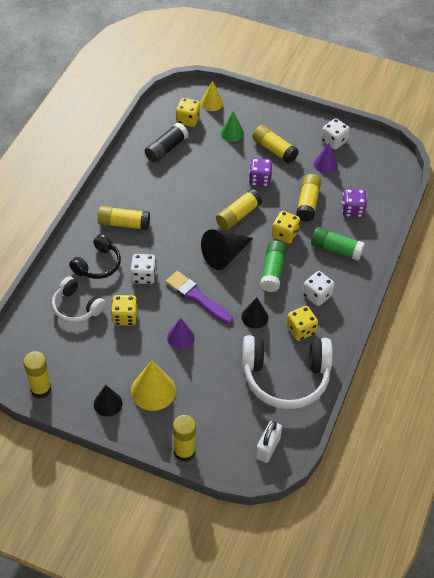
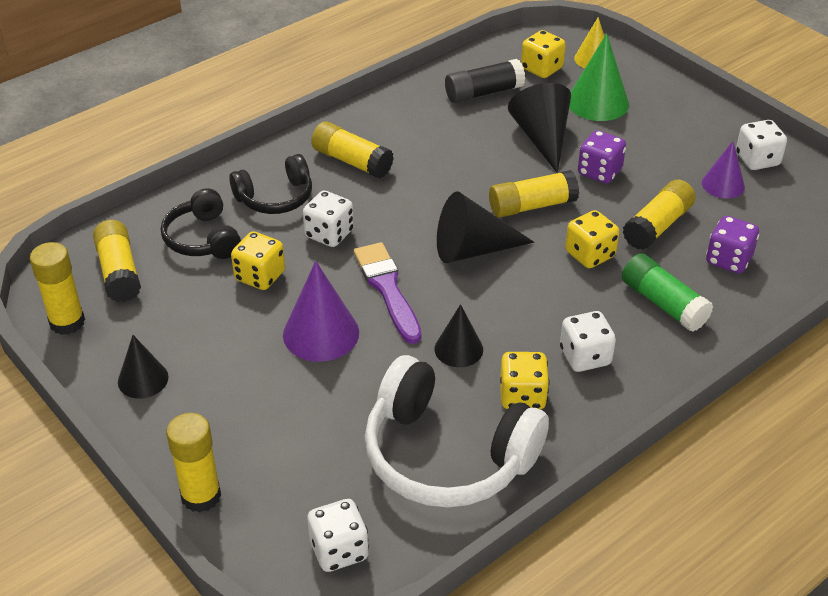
camera: 30 degrees right, 10 degrees down
(76, 307) = (203, 239): white headphones -> black headphones
(153, 391) = (222, 389): yellow cone -> none
(180, 337) = (321, 333): purple cone -> purple cone, size x1.58
(217, 168) = (542, 138): none -> black cone
(232, 133) = (597, 102): green cone -> green cone, size x1.58
(268, 448) = (339, 550): white padlock -> white dice
(273, 271) = (534, 297): green glue stick -> none
(274, 150) = (650, 142): yellow glue stick -> yellow glue stick (119, 272)

